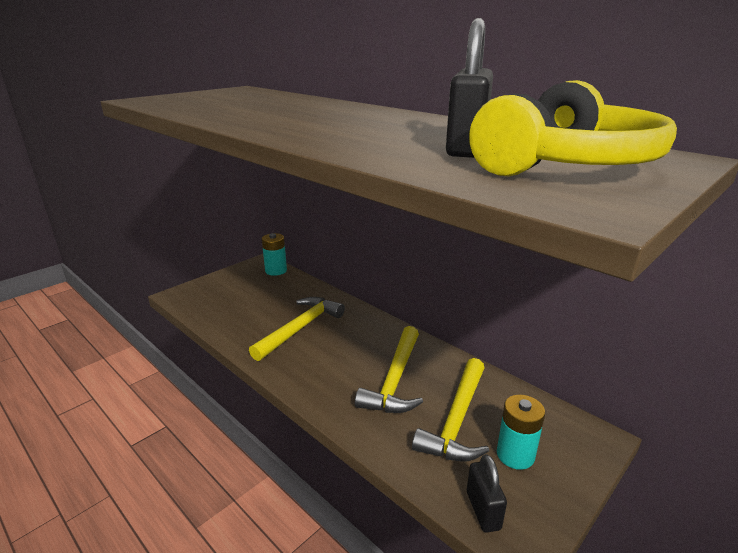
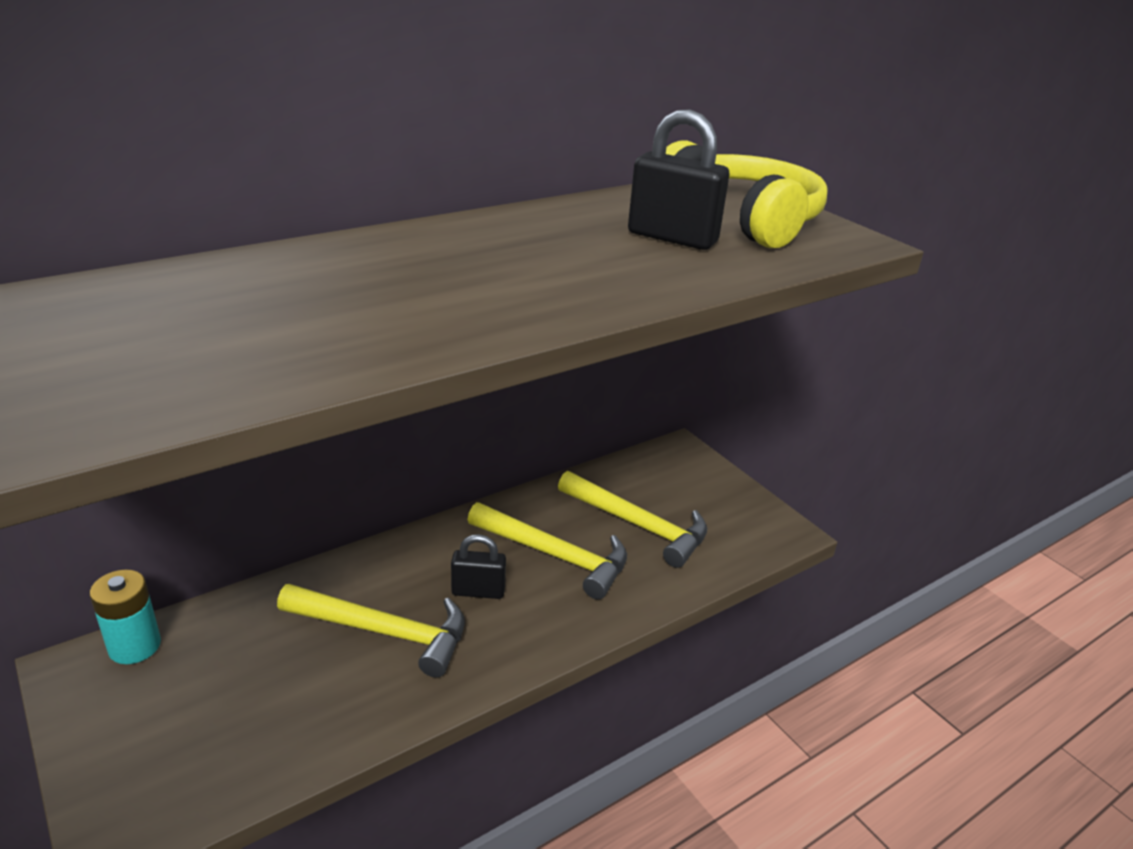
camera: 80 degrees left, 5 degrees up
(300, 328) = (384, 632): yellow hammer -> yellow hammer turned 150 degrees clockwise
(483, 510) = (755, 543): black padlock -> black padlock (478, 591)
(515, 455) = (693, 503): turquoise battery -> none

